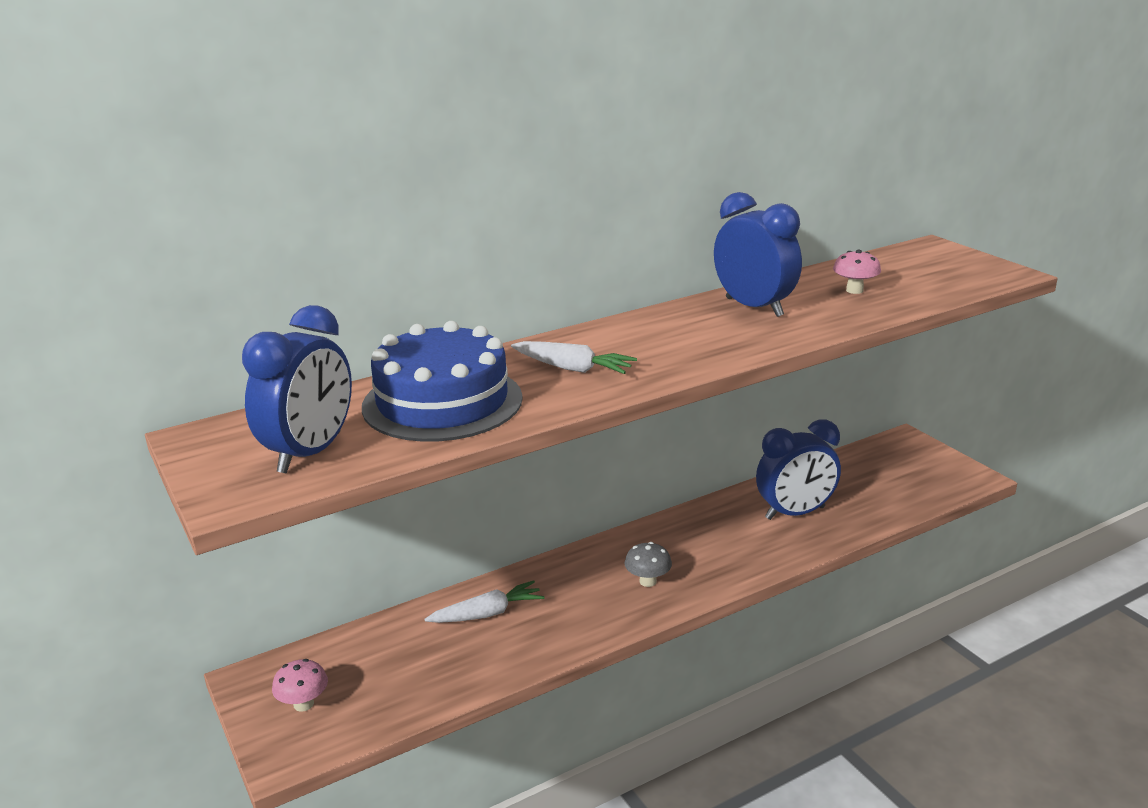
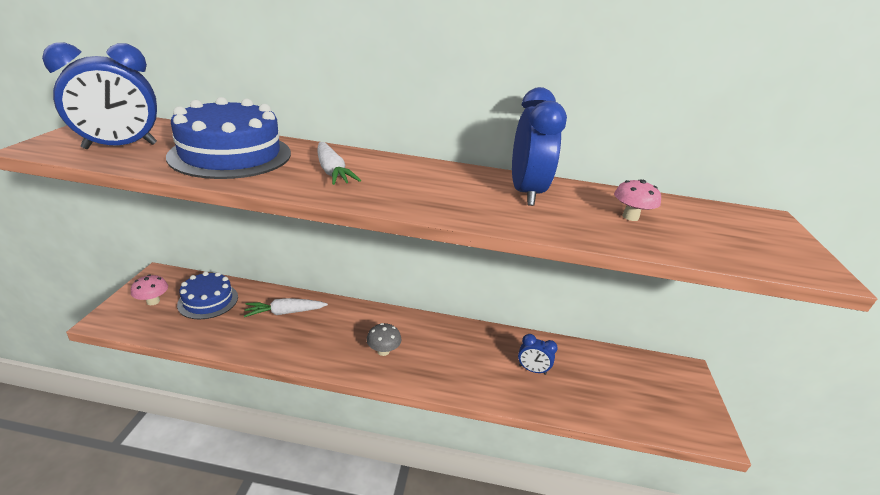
camera: 35 degrees right, 5 degrees up
(373, 660) = (208, 300): none -> blue cake
(487, 614) = (285, 312): white carrot -> white carrot turned 150 degrees clockwise
(795, 513) = (532, 370): blue clock -> blue clock, size x0.53

